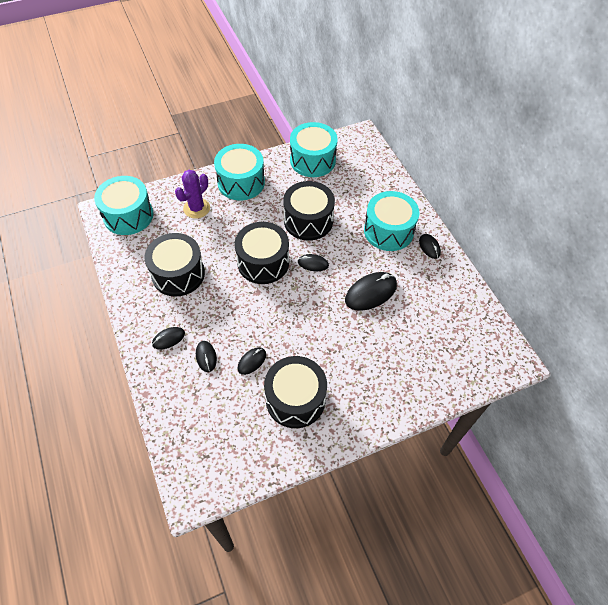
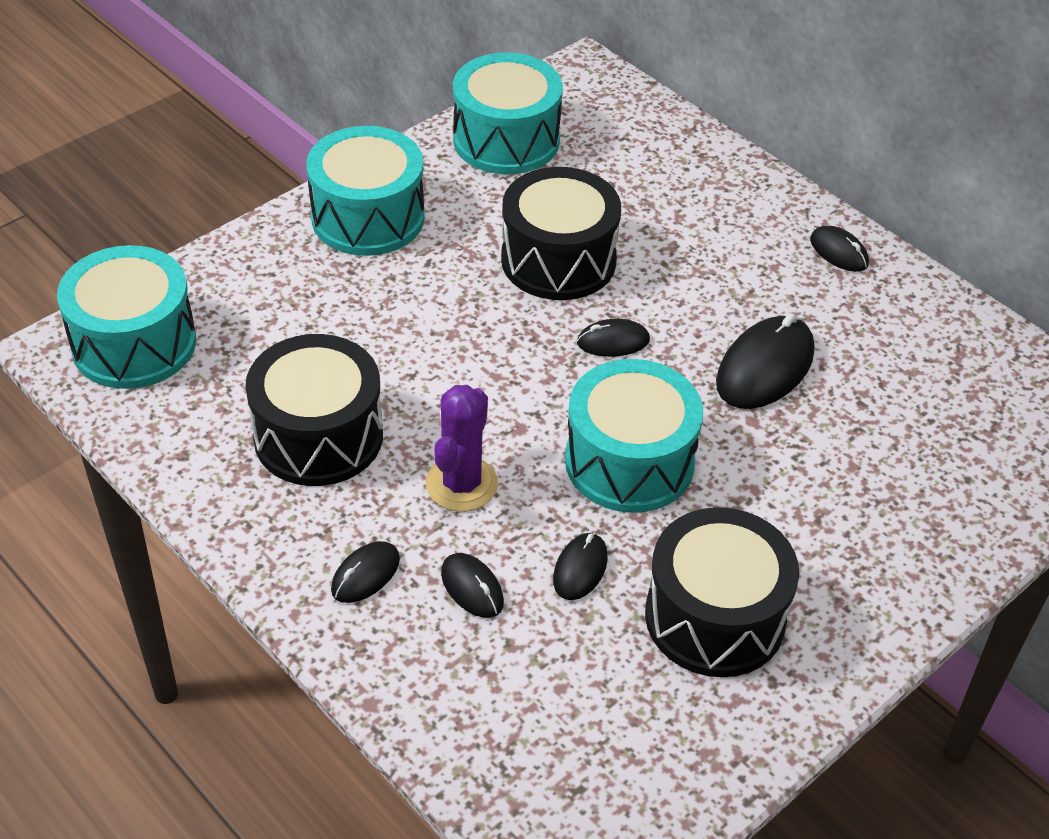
camera: 20 degrees left, 10 degrees down
(196, 208) = (291, 292): purple cactus -> purple cactus (461, 484)
(263, 262) = (502, 365): black drum -> none
(388, 231) = (739, 241): turquoise drum -> turquoise drum (629, 462)

